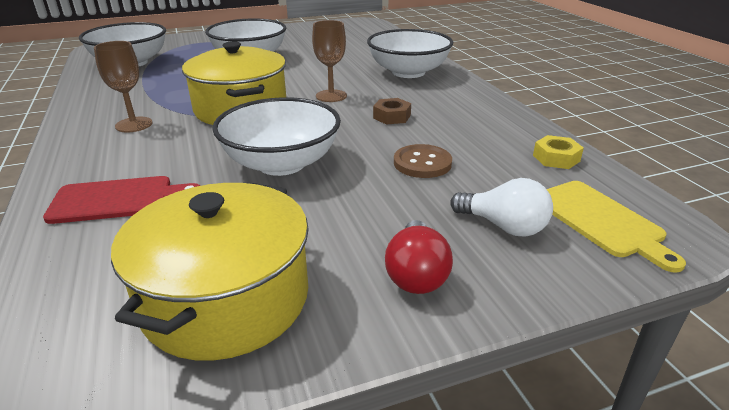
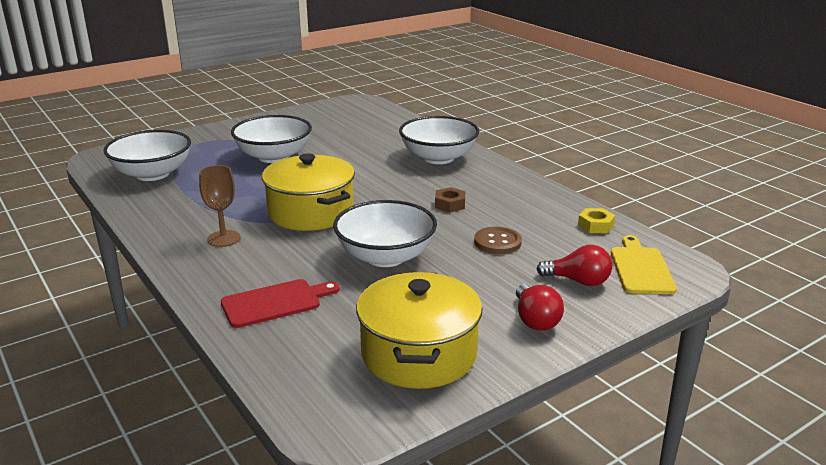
camera: 15 degrees left, 5 degrees down
(331, 96) = (384, 190): brown goblet -> none
(503, 226) = (578, 281): white light bulb -> red light bulb
(600, 221) = (641, 268): yellow cutting board -> yellow cutting board turned 135 degrees counterclockwise

